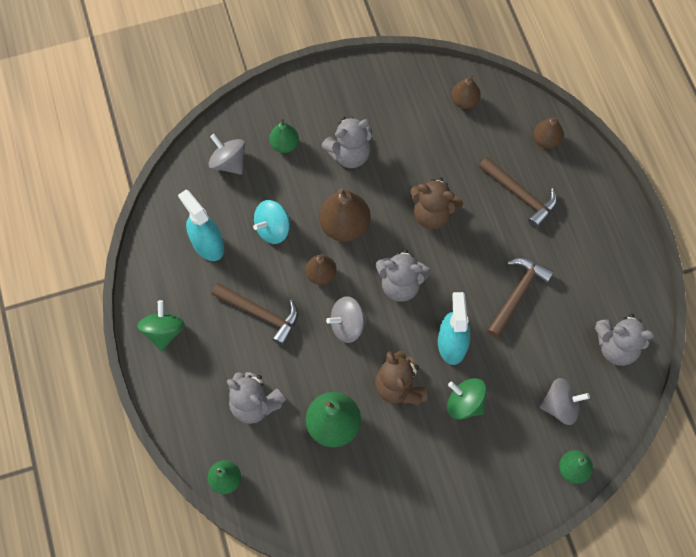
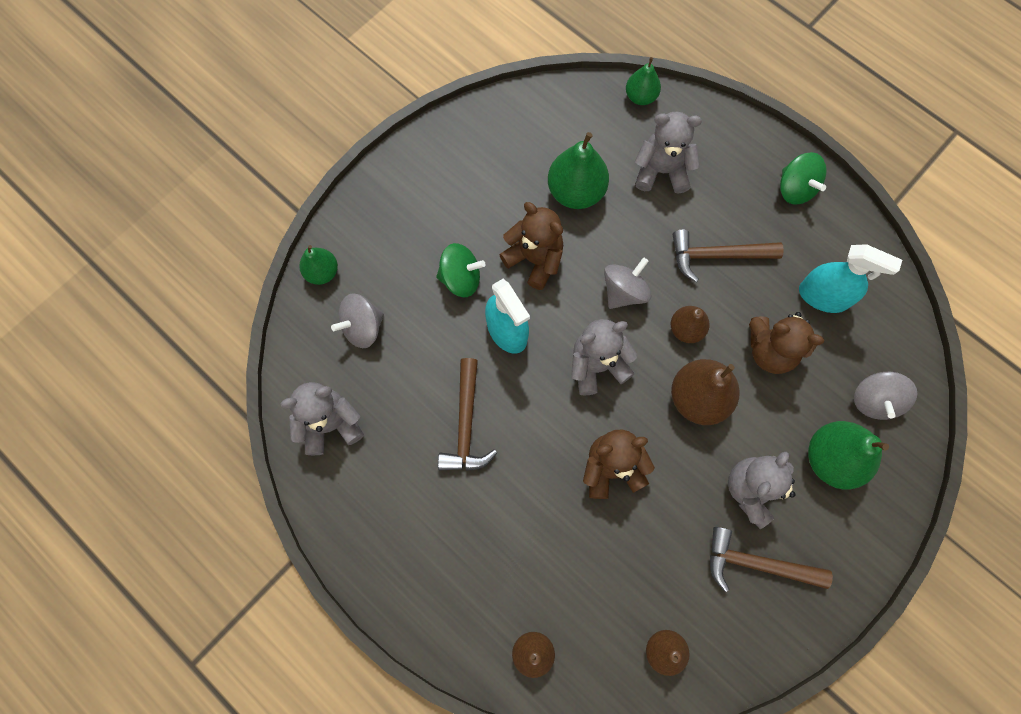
camera: 150 degrees right, 5 degrees up
(228, 162) = (874, 400): grey spinning top -> grey spinning top turned 90 degrees clockwise
(273, 229) = (770, 351): turquoise spinning top -> brown teddy bear
(284, 145) = (831, 459): green pear -> green pear, size x1.67
(520, 195) = (525, 553): brown hammer -> brown hammer (757, 564)

